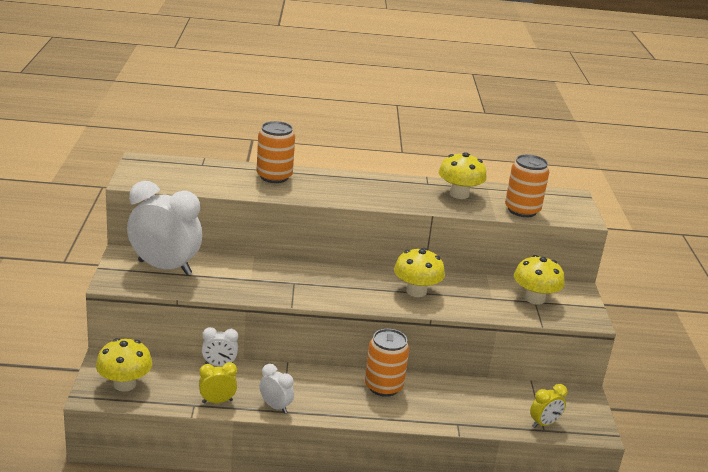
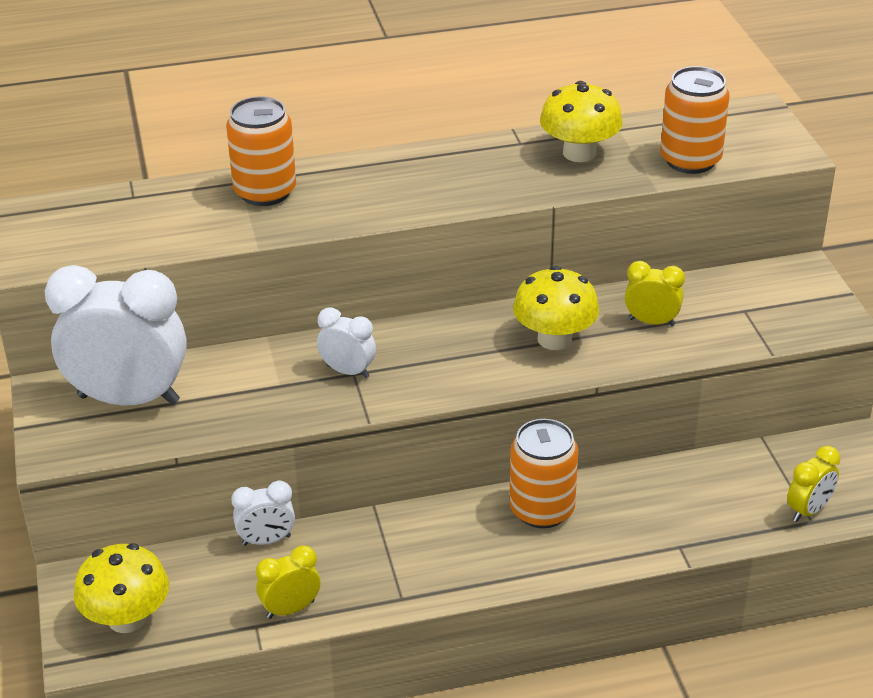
camera: 10 degrees left, 10 degrees up
(275, 406) = (387, 593): white clock -> white clock (348, 371)
(477, 295) = (651, 322): none -> yellow clock
(534, 298) = (742, 305): yellow mushroom -> none

